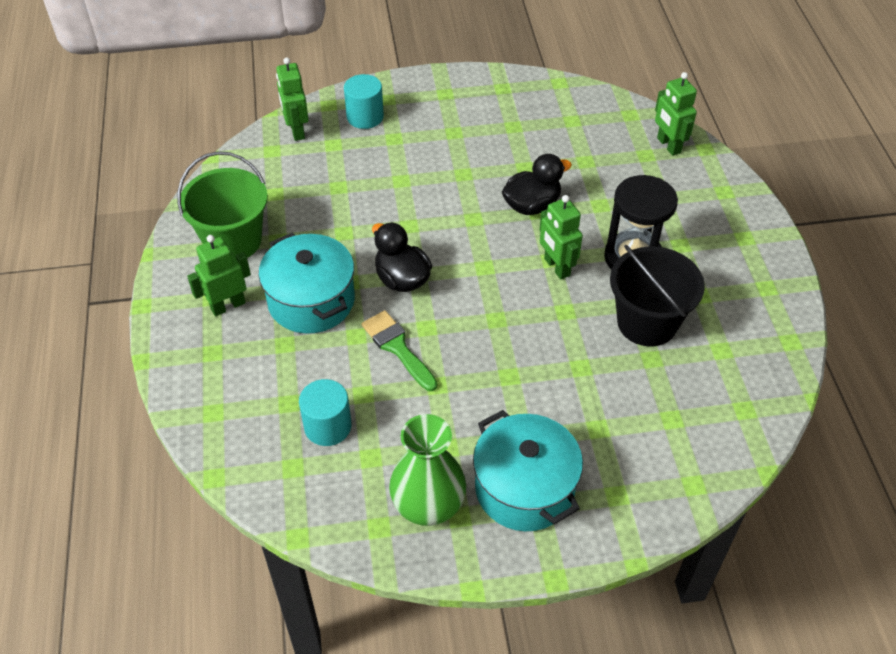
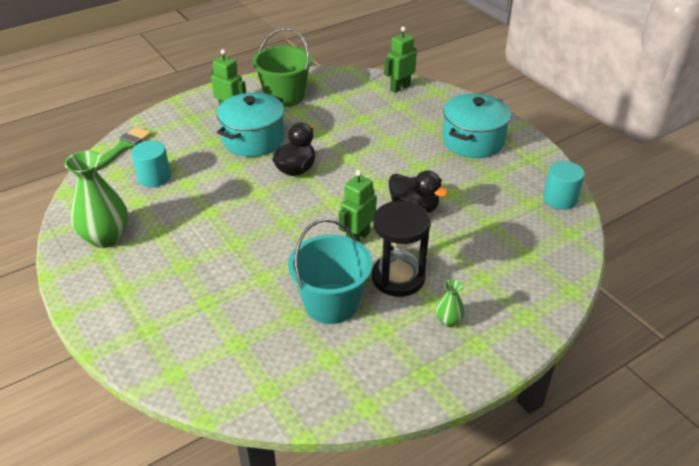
camera: 65 degrees right, 10 degrees down
(365, 117) = (438, 108): turquoise cylinder -> turquoise cylinder (560, 199)
(397, 347) = (233, 185): green brush -> green brush (123, 147)
(524, 488) = (136, 278): turquoise pot -> turquoise pot (473, 141)
(647, 322) = (331, 303): black bucket -> turquoise bucket
(668, 145) = (552, 266): green robot -> none
(708, 244) = (448, 321): none -> green vase

